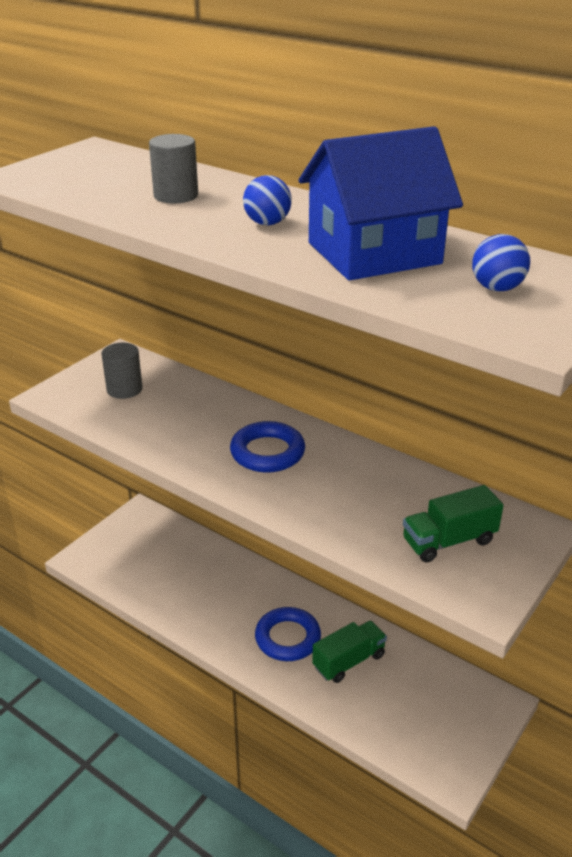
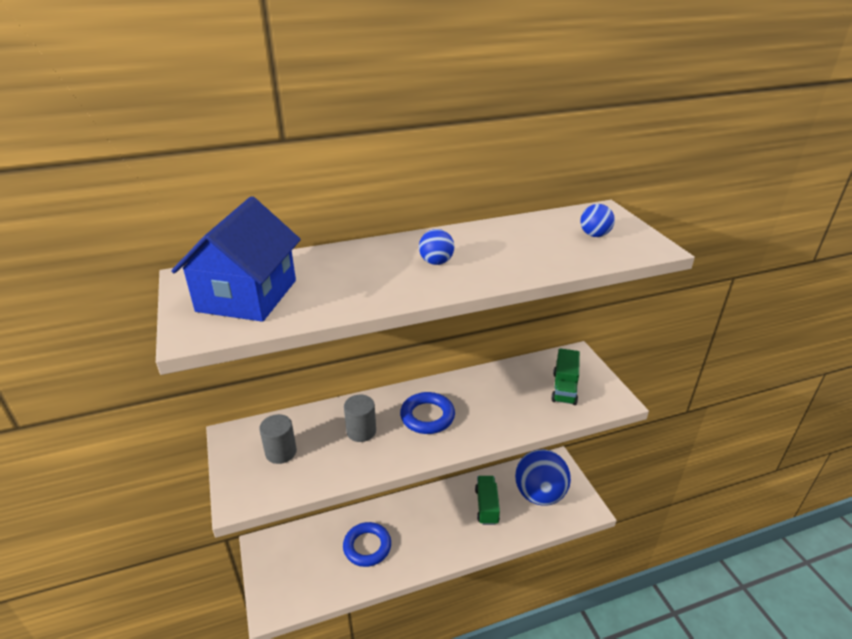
camera: 55 degrees left, 0 degrees up
(176, 196) = (345, 276): grey cylinder -> grey cylinder (361, 431)
(287, 638) = (447, 525): blue ring -> blue ring (367, 546)
(373, 253) = (518, 248): blue house -> blue house (247, 296)
(421, 707) = (539, 494): none -> blue ball

